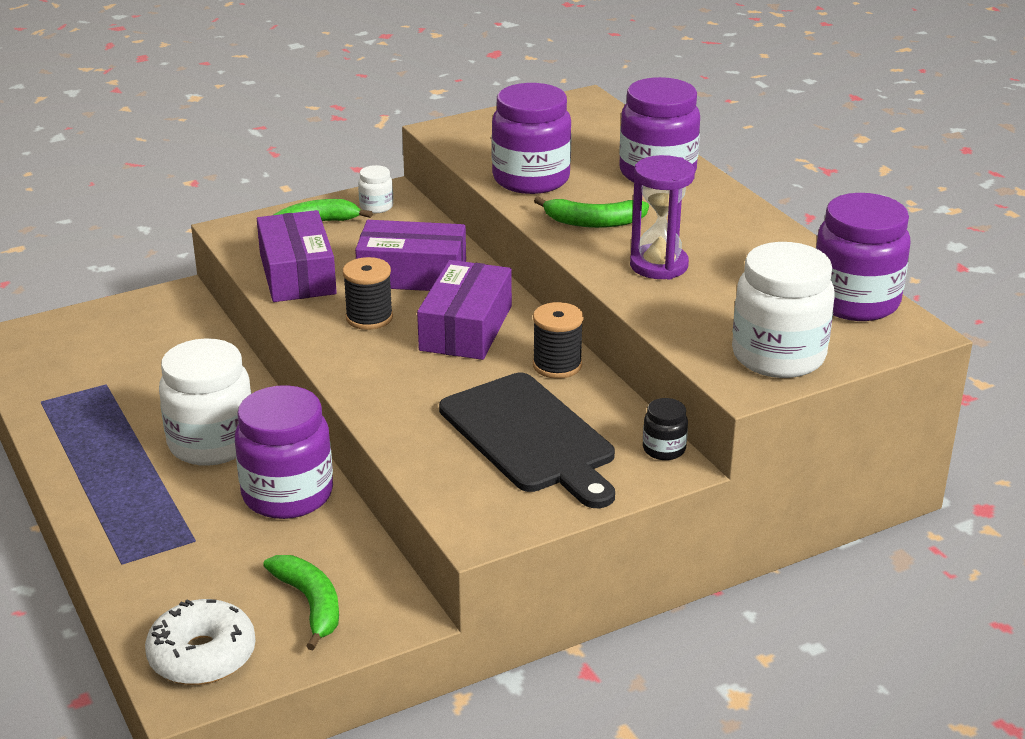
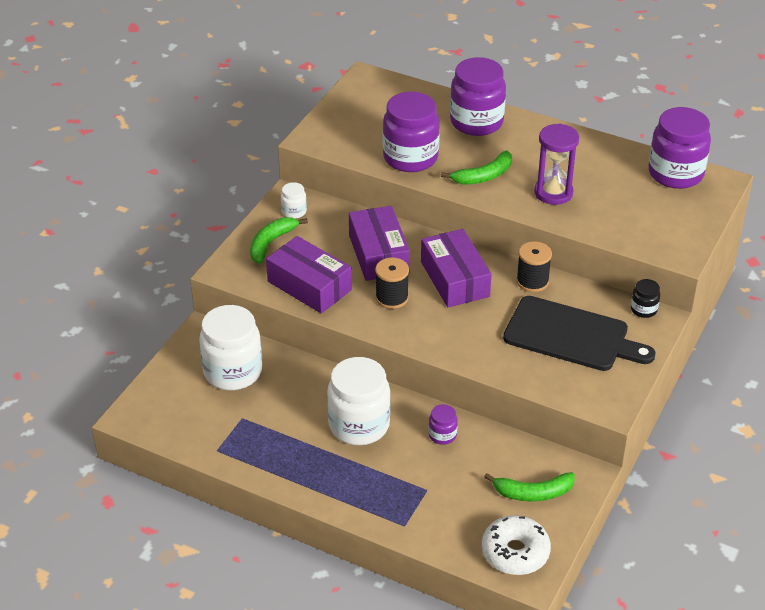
camera: 35 degrees left, 10 degrees up
(287, 494) = (442, 435): purple jar -> purple jar, size x0.46
(310, 604) = (533, 493): green banana -> green banana turned 150 degrees clockwise
(412, 274) = (378, 254): purple box -> purple box turned 75 degrees counterclockwise
(778, 356) = (677, 228): white jar -> white jar (233, 372)

